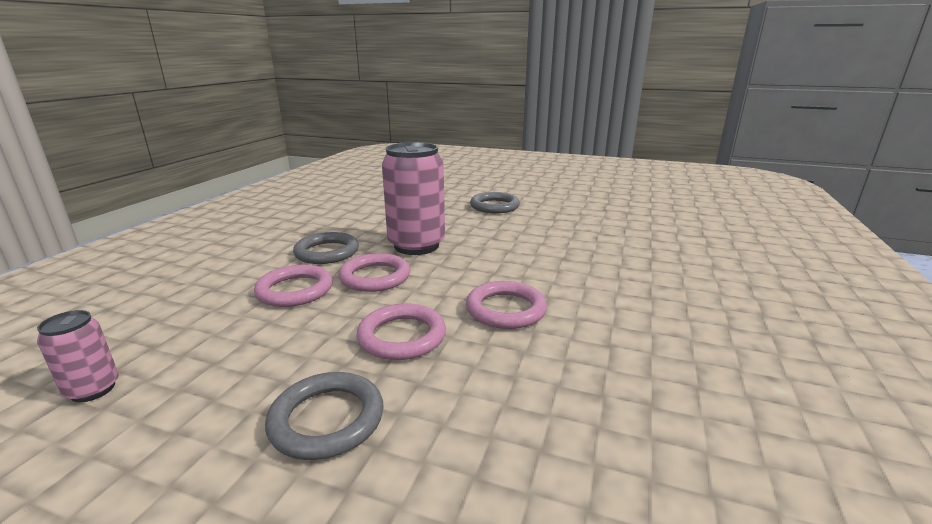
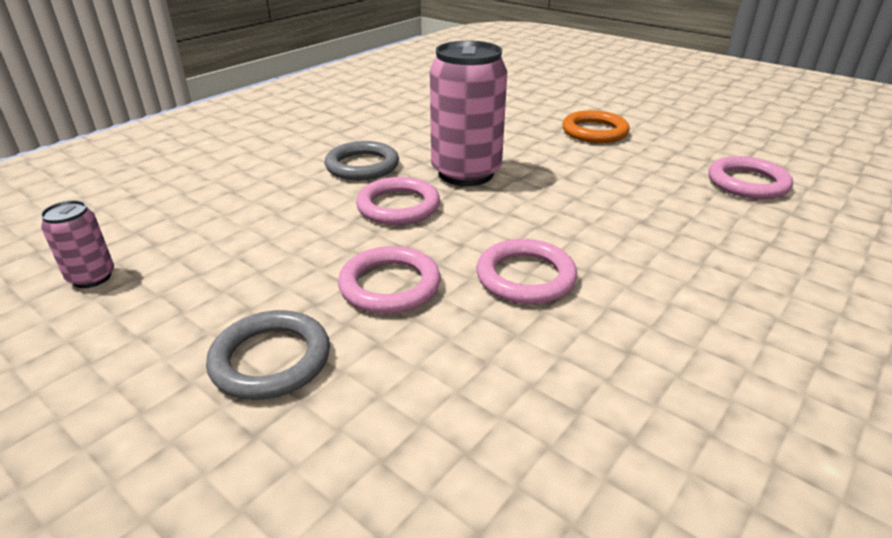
camera: 20 degrees right, 10 degrees up
(295, 290) = (308, 207): pink ring -> pink ring (747, 183)
(494, 206) = (594, 131): grey ring -> orange ring

